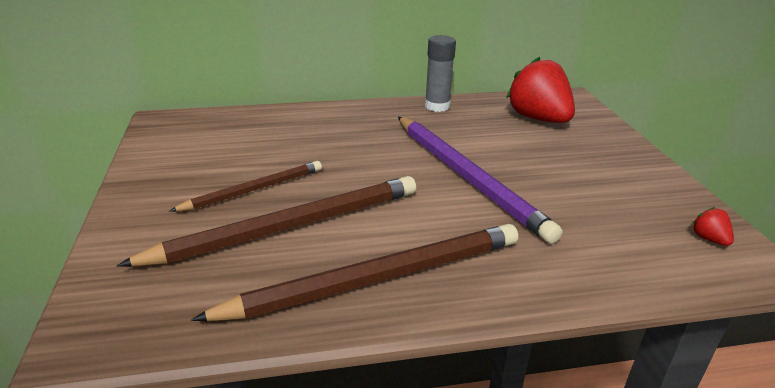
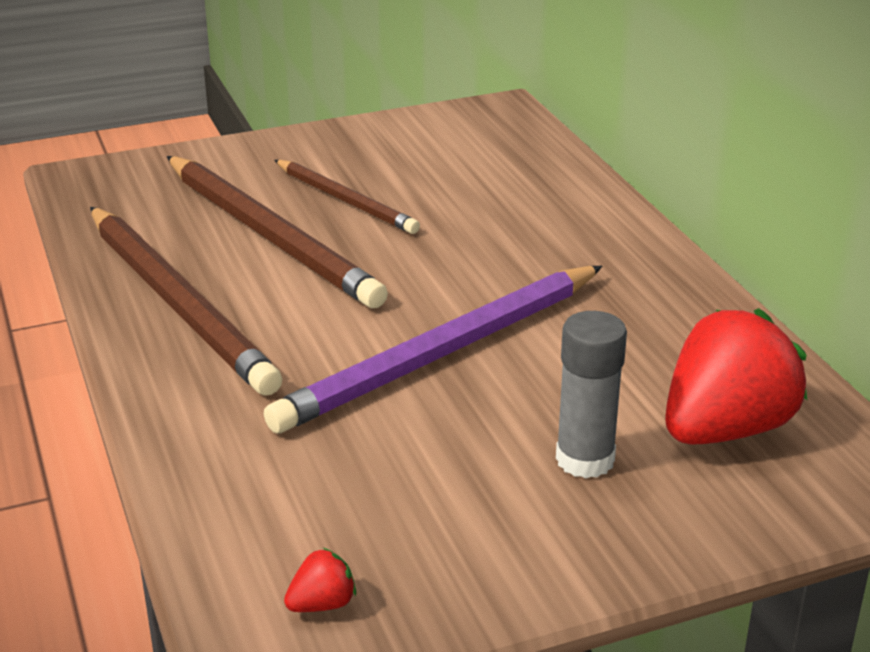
camera: 80 degrees right, 0 degrees up
(437, 106) = (703, 310): grey glue stick -> grey glue stick (585, 459)

